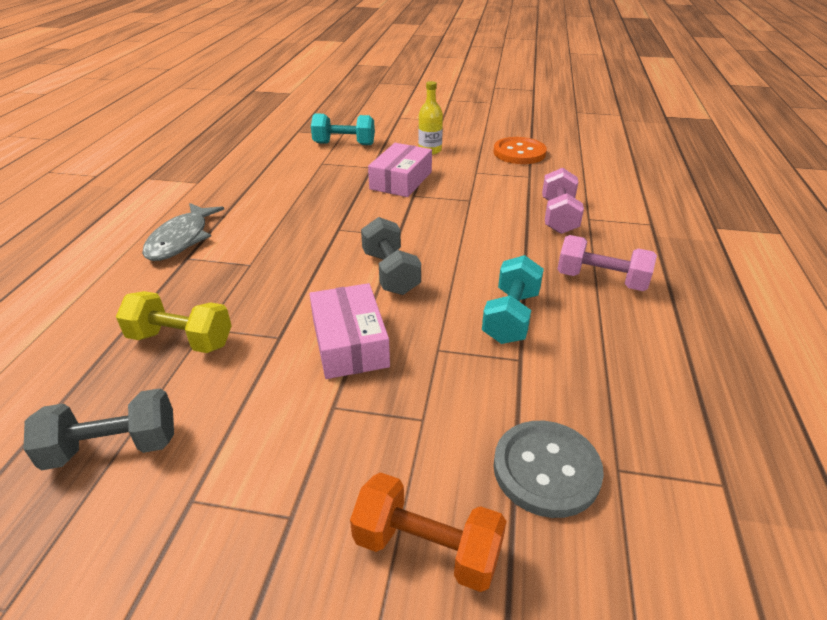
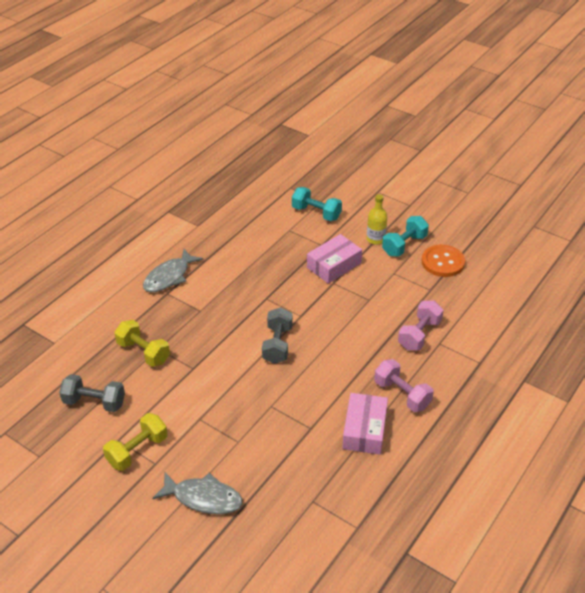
camera: 25 degrees right, 5 degrees up
(241, 506) = (137, 450): none -> yellow dumbbell
(350, 343) = (227, 385): pink box -> pink box (364, 430)
(427, 548) = (203, 498): orange dumbbell -> grey fish
(511, 317) = (326, 400): turquoise dumbbell -> turquoise dumbbell (404, 245)
(546, 470) = (278, 487): grey button -> none

